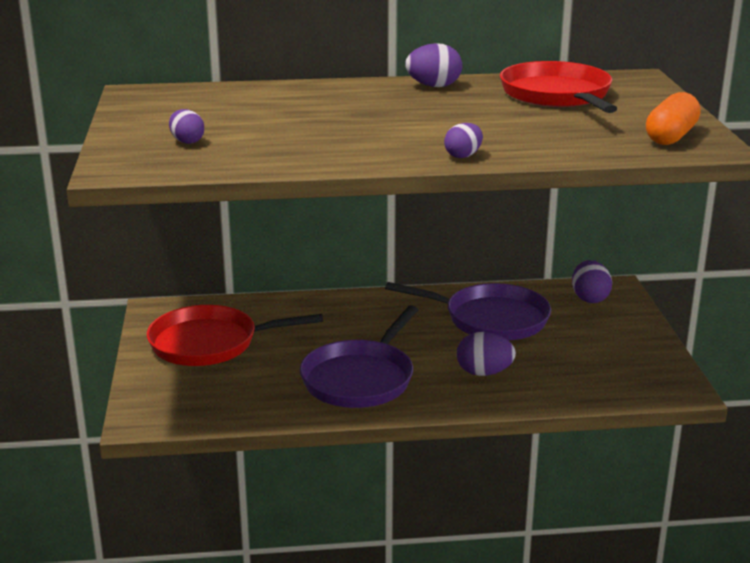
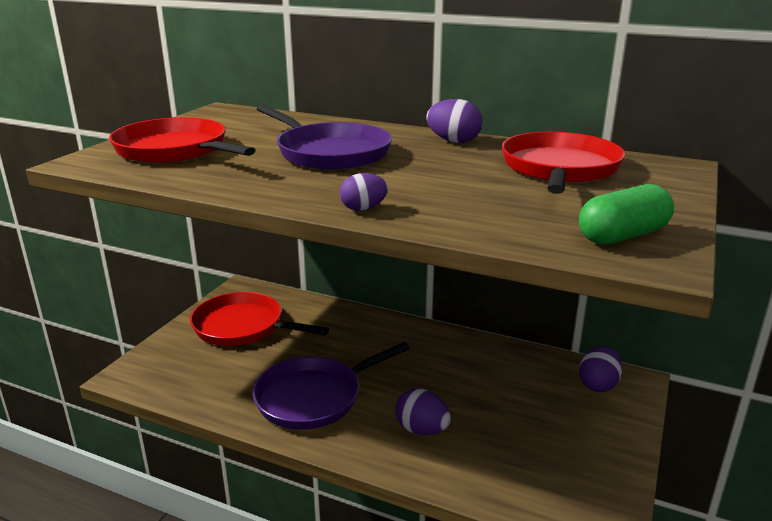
camera: 30 degrees right, 0 degrees up
(187, 141) = (175, 150): purple egg -> red pan
(491, 319) = (482, 376): purple pan -> purple pan (330, 153)
(671, 136) = (622, 236): orange capsule -> green capsule

